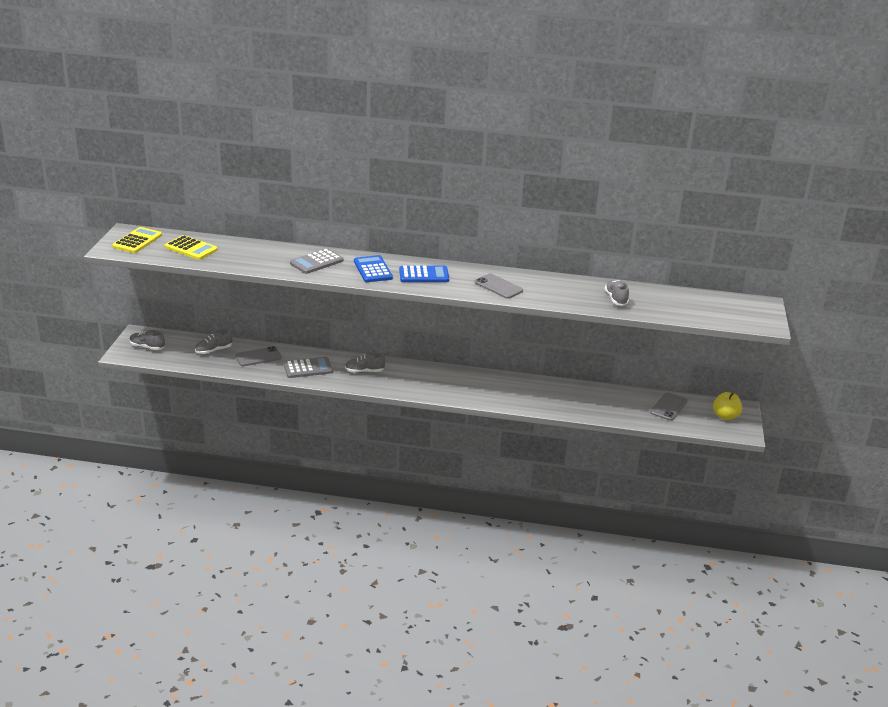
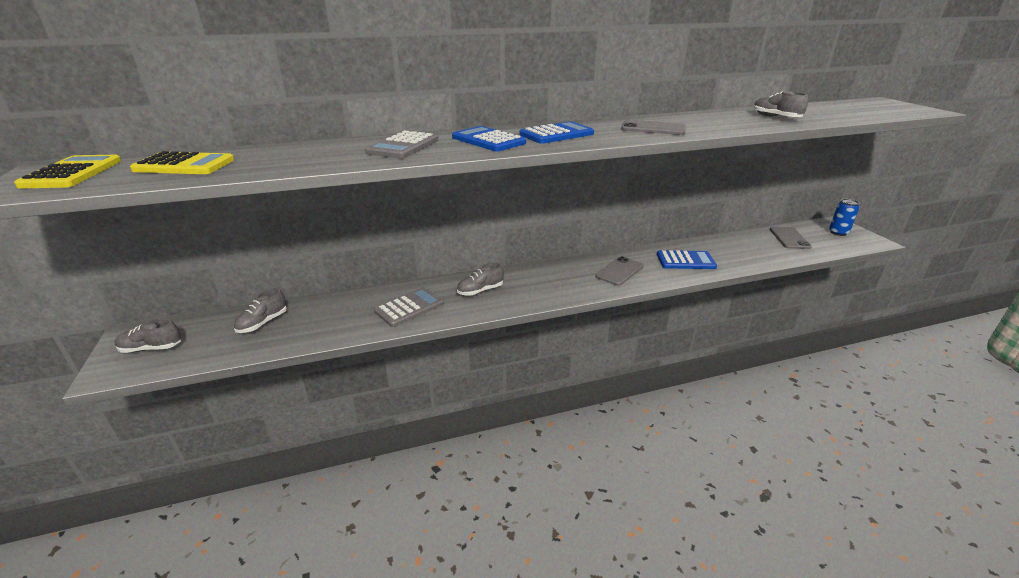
camera: 25 degrees left, 0 degrees up
(258, 357) = (333, 313): grey phone -> grey phone (619, 271)
(545, 397) = (685, 261): none -> blue calculator
(725, 416) = (838, 232): yellow apple -> blue can

